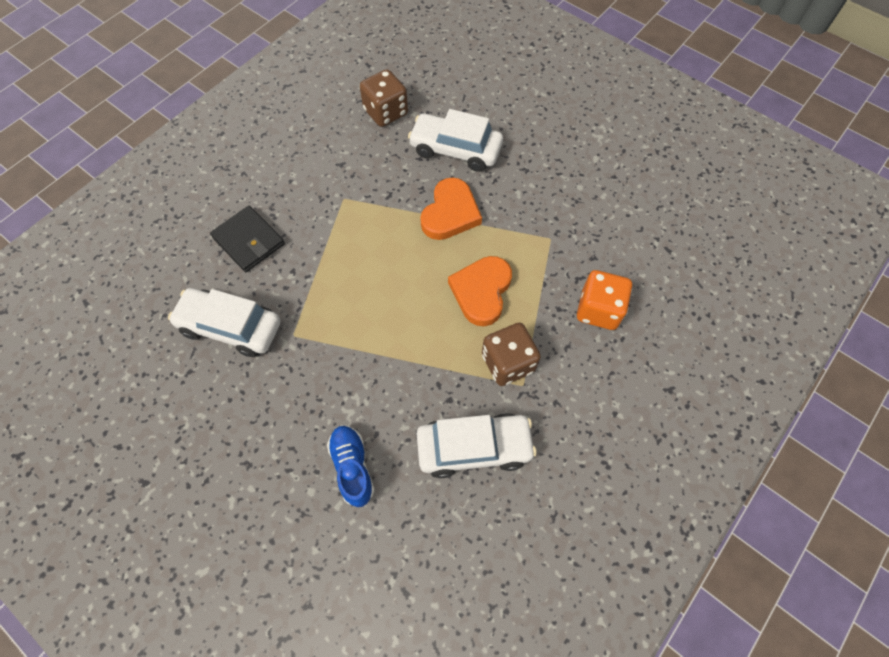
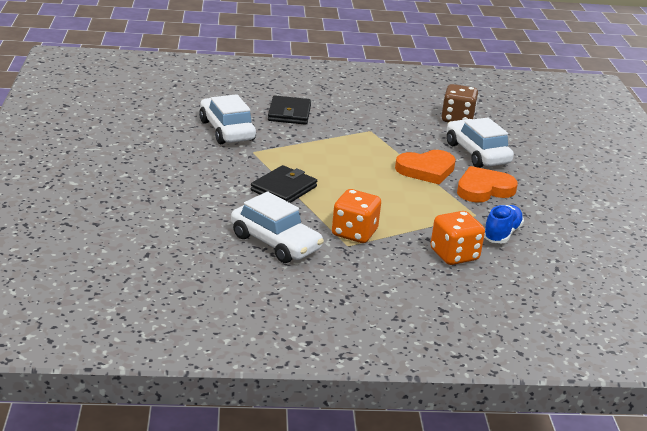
camera: 45 degrees right, 35 degrees down
(352, 467) = (199, 204): blue shoe -> blue shoe (501, 234)
(385, 362) = (283, 188): none -> black wallet
(481, 291) = (389, 203): orange heart -> orange heart (484, 189)
(508, 363) = (354, 233): brown dice -> orange dice

